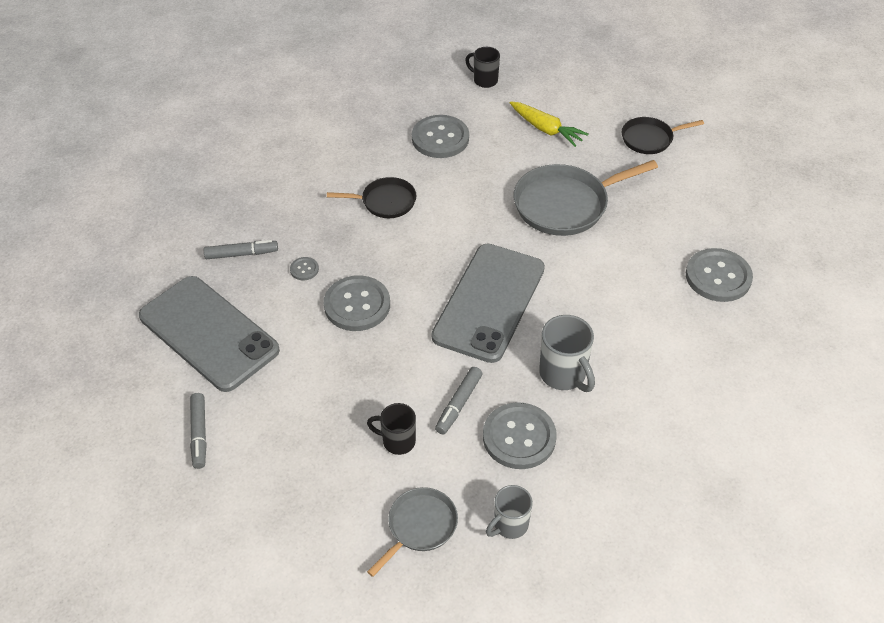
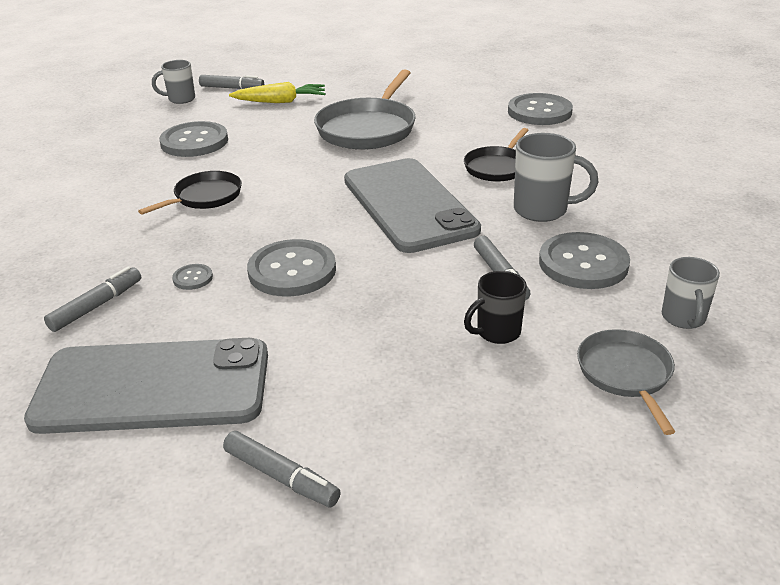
camera: 45 degrees left, 15 degrees down
(484, 80) = (180, 99): black mug -> grey mug
(533, 89) = (232, 88): none -> grey marker
(649, 139) = (368, 75): black pan -> black pan (497, 167)

